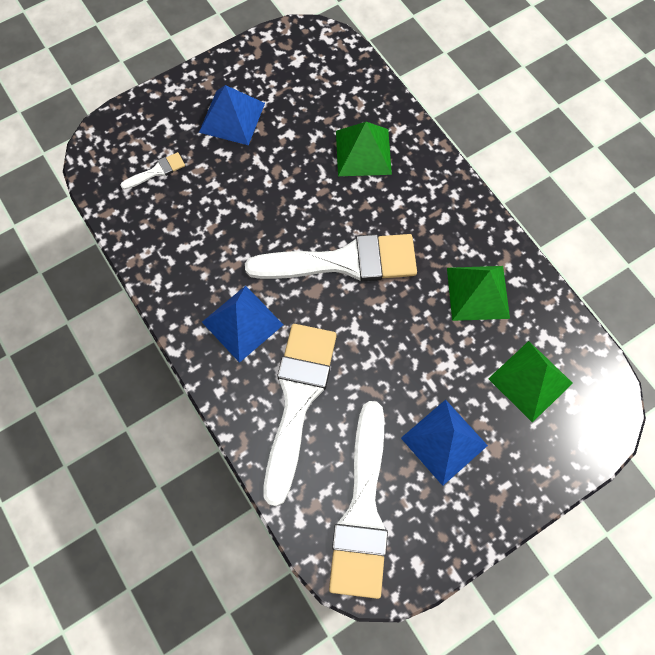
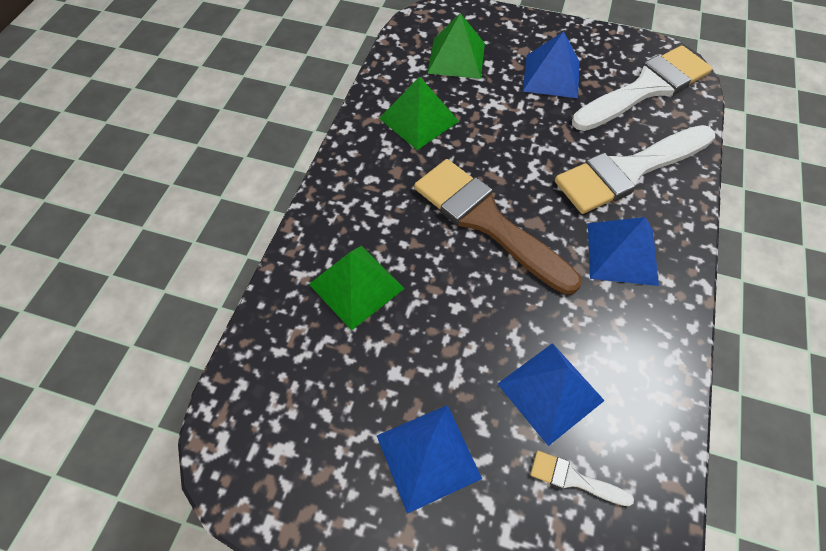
camera: 130 degrees left, 10 degrees down
(205, 199) = (550, 392): none -> blue pyramid
(343, 262) = (487, 221): white brush -> brown brush

